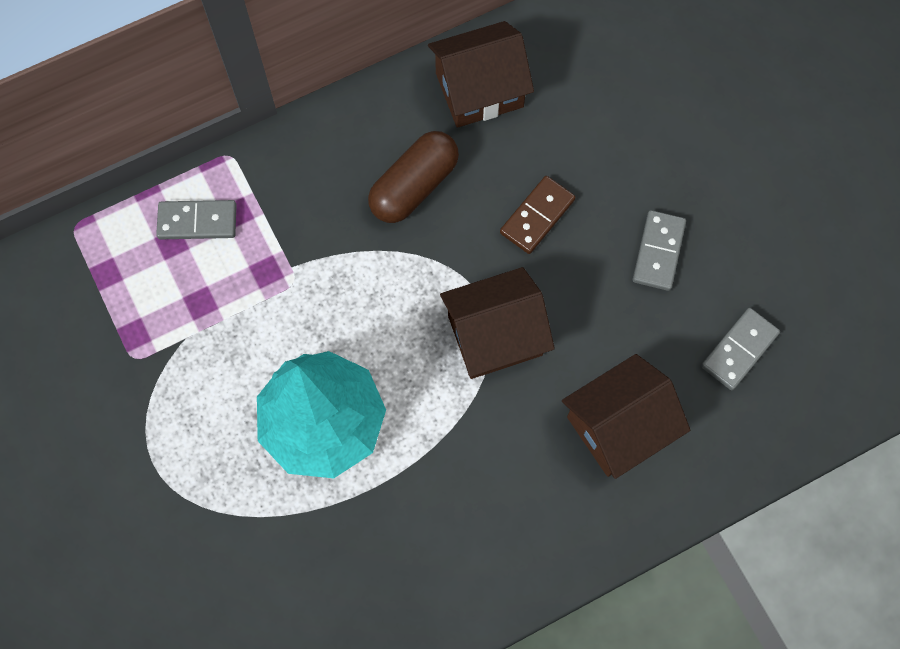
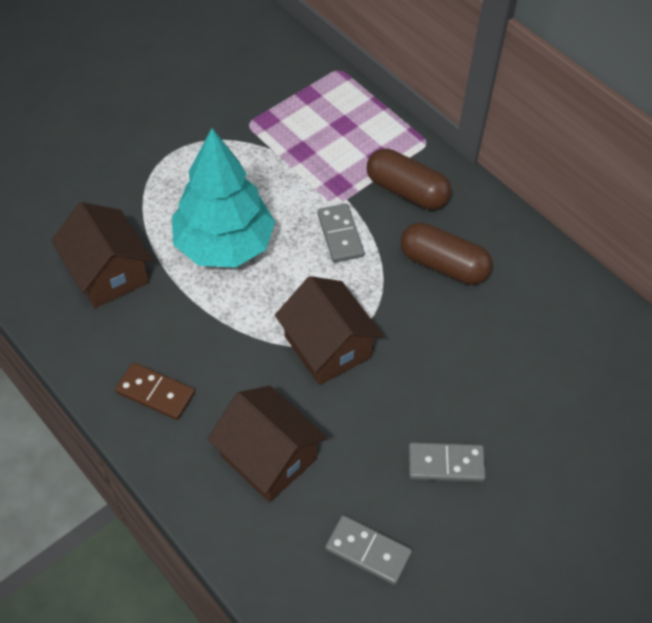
camera: 75 degrees right, 15 degrees down
(197, 221) = (365, 136): grey domino -> grey domino (340, 235)
(298, 197) = (406, 191): none -> brown capsule
(479, 90) = (551, 294): brown house -> brown house (108, 273)
(537, 216) = (447, 359): brown domino -> brown domino (155, 393)

